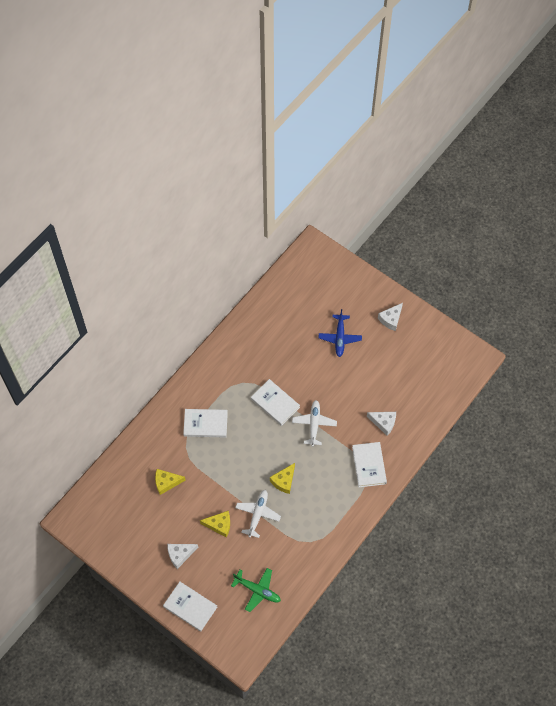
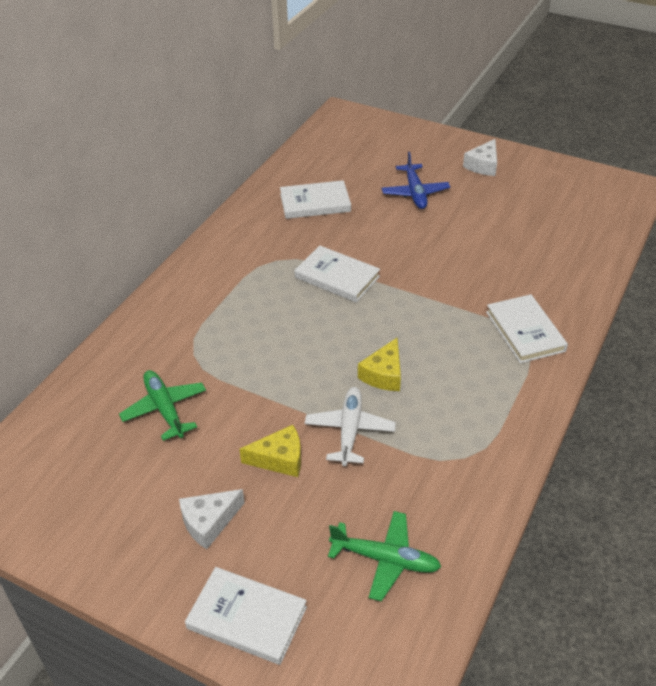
camera: 10 degrees left, 20 degrees down
(166, 482) = (165, 409): yellow cheese -> green plane
(205, 424) = (224, 318): white book -> white book (315, 203)
(314, 424) = (411, 293): white plane -> none
(383, 423) = (525, 275): white cheese -> none

